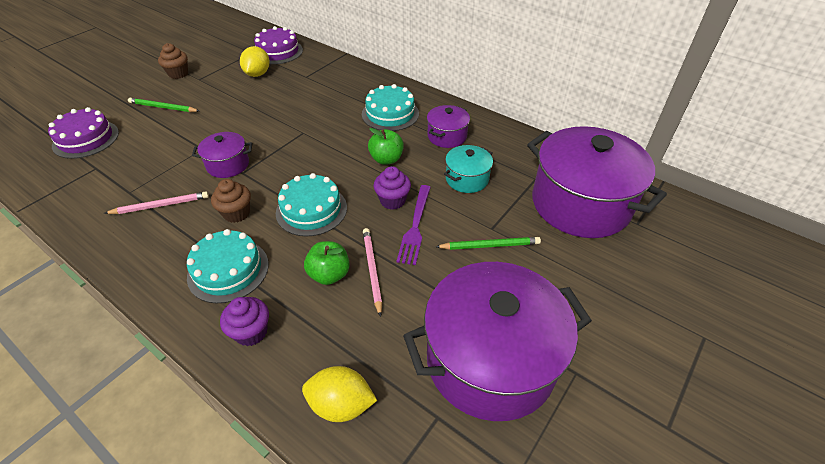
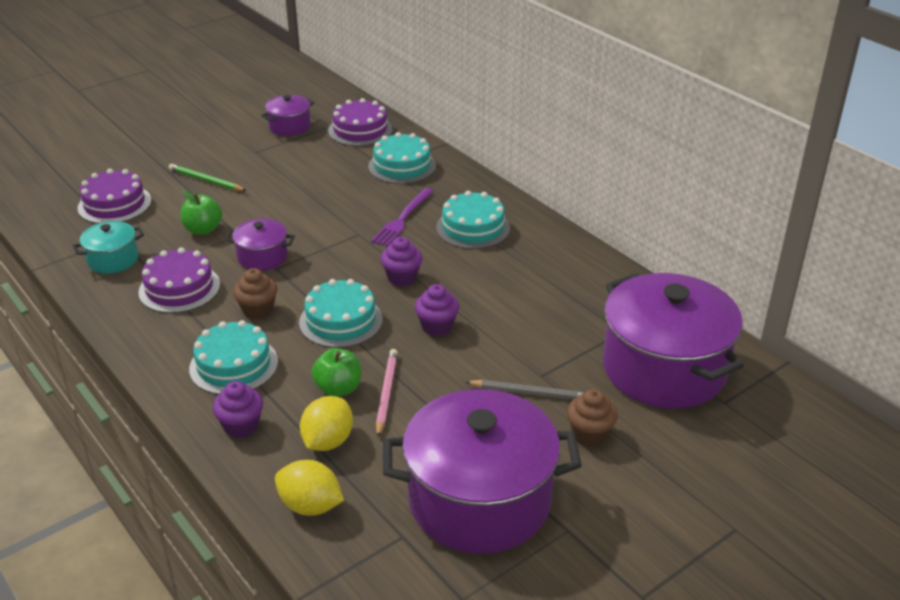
camera: 15 degrees right, 10 degrees down
(160, 205) = (179, 288): pink pencil -> purple cake
(178, 74) = (233, 142): brown cupcake -> brown cupcake (589, 434)
(257, 74) = (326, 155): yellow lemon -> yellow lemon (328, 441)
(319, 74) = (402, 166): none -> turquoise cake
(349, 163) = (402, 278): none -> purple cupcake
(386, 159) = (447, 280): green apple -> green apple (203, 229)
(415, 226) = (452, 358): purple fork -> purple fork (402, 219)
(447, 136) = (533, 265): purple pot -> purple pot (290, 126)
(467, 179) = (536, 318): turquoise pot -> turquoise pot (113, 260)
(489, 245) = (530, 393): green pencil -> grey pencil

